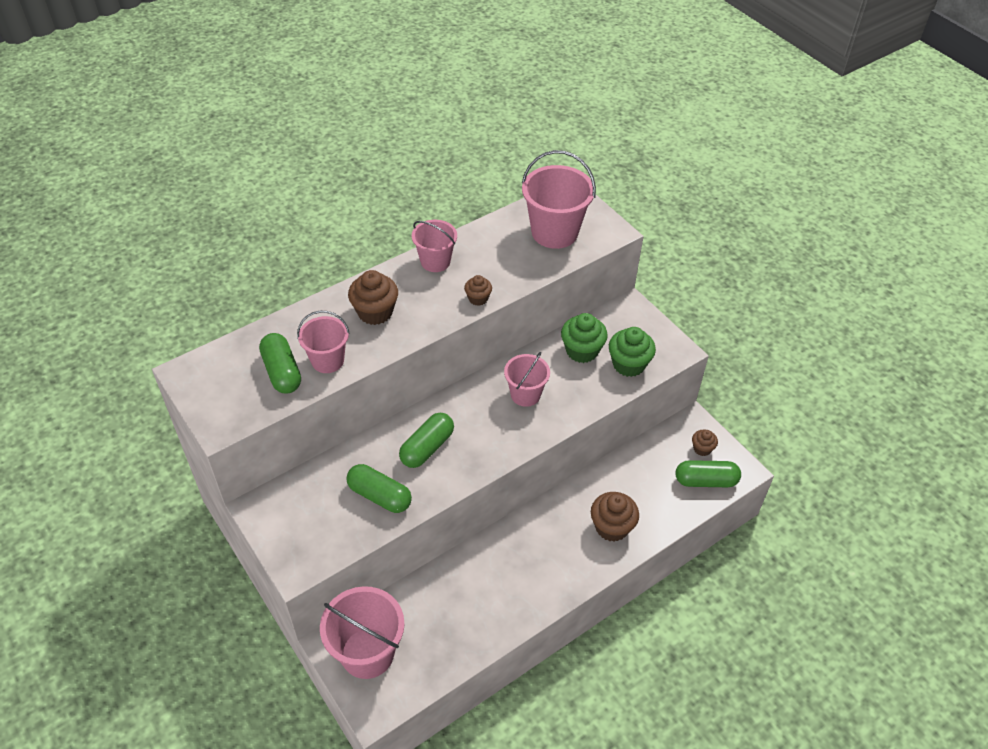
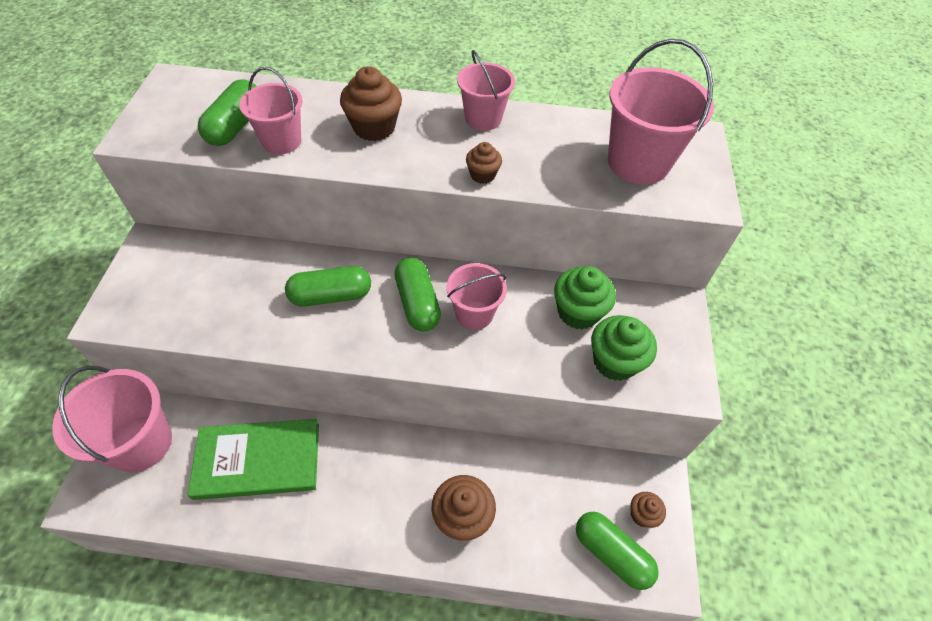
camera: 40 degrees right, 5 degrees up
(379, 496) = (243, 307): green capsule -> green capsule (417, 303)
(458, 598) = (258, 460): none -> green book

